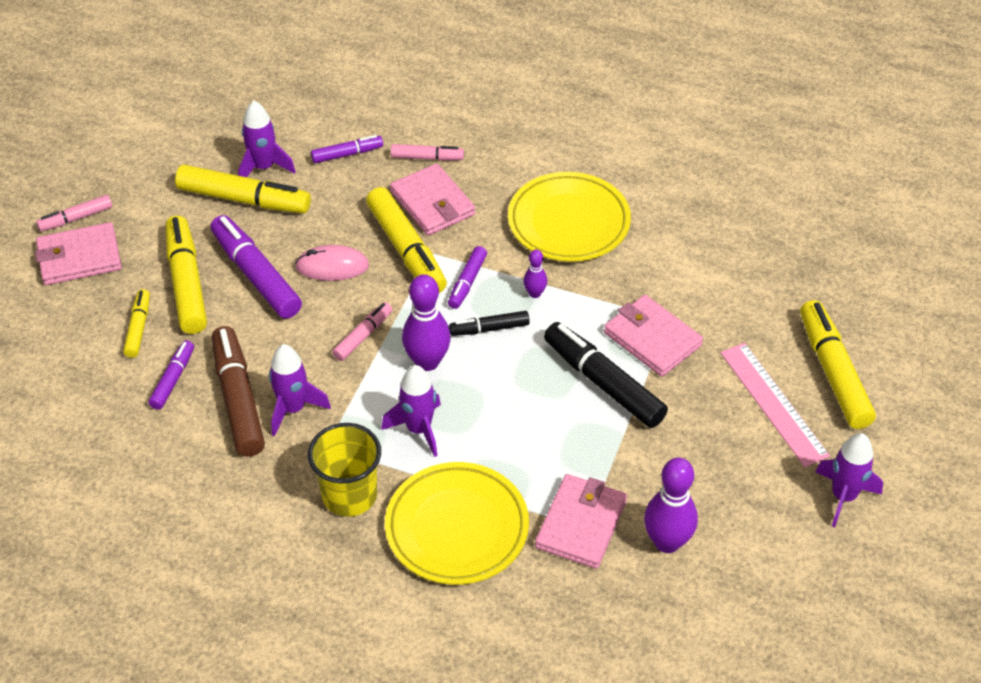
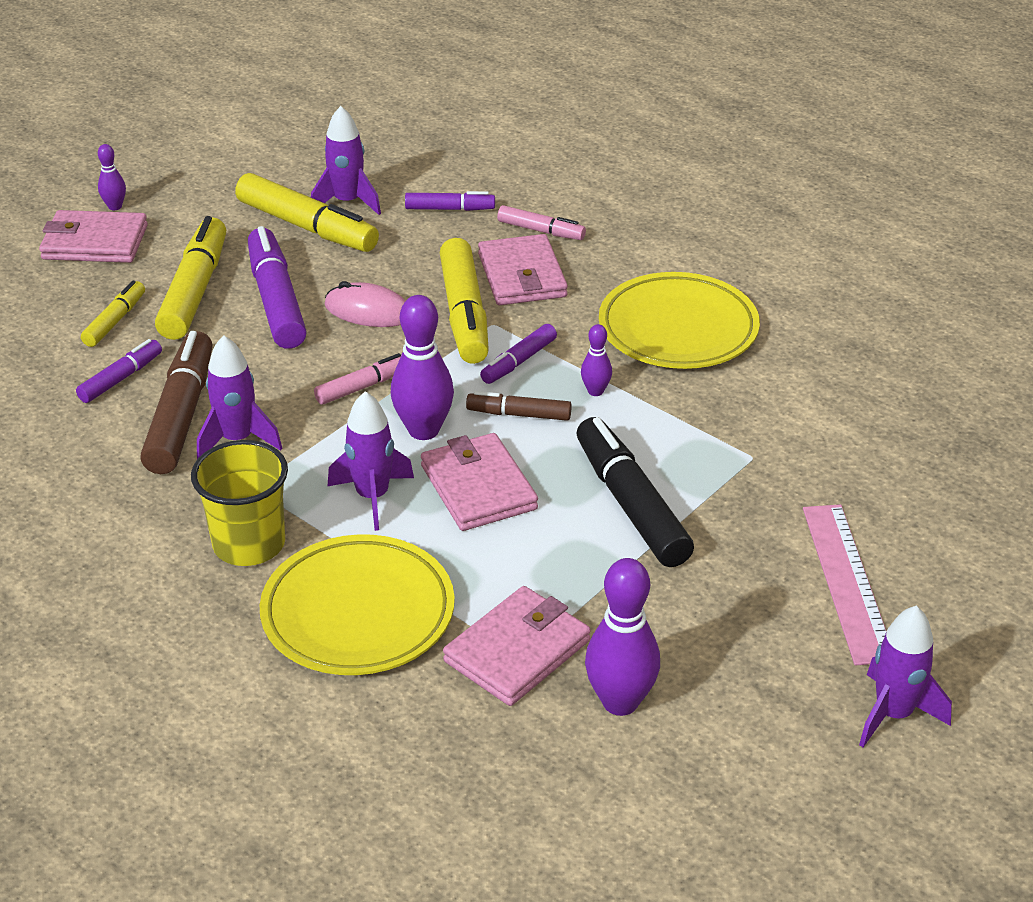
camera: 20 degrees right, 10 degrees down
(76, 218) = (115, 206): pink marker -> purple bowling pin
(489, 329) = (519, 414): black marker -> brown marker
(652, 339) = (720, 473): pink wallet -> pink wallet (478, 487)
(833, 372) = (948, 567): yellow marker -> none

